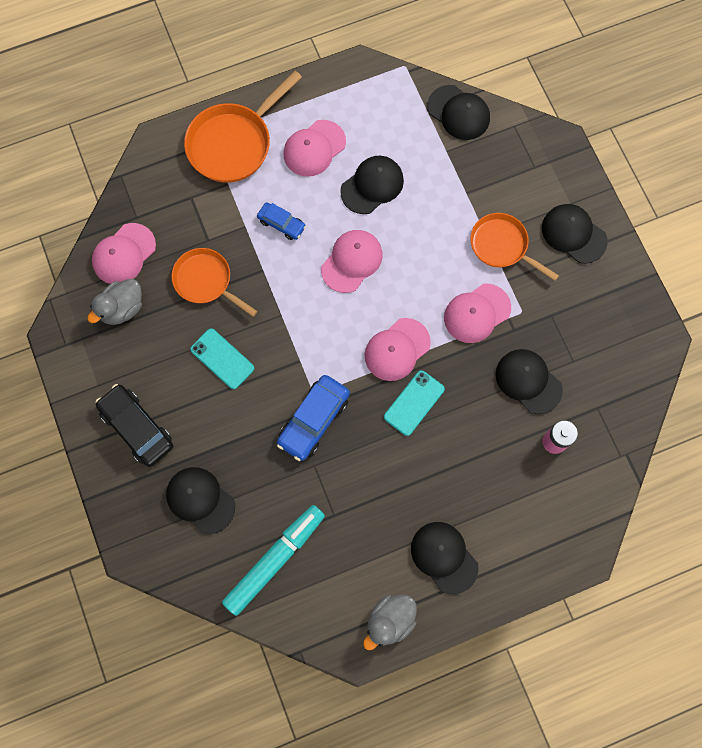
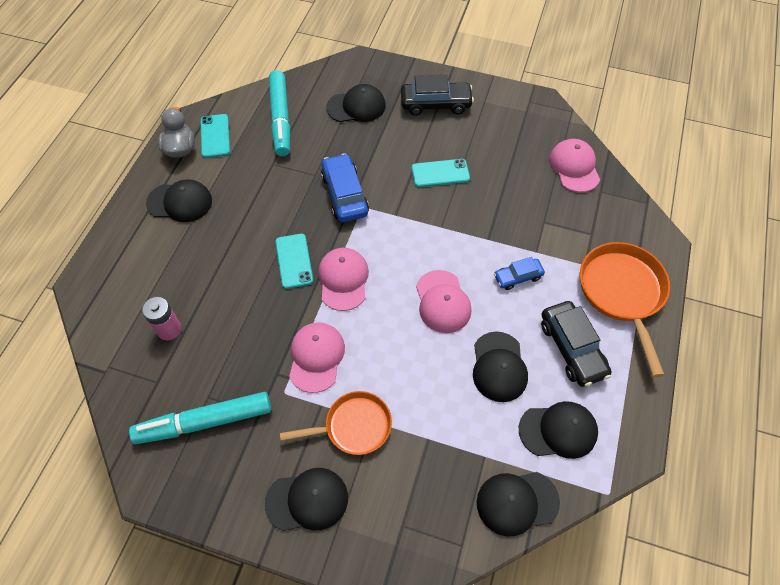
camera: 130 degrees right, 15 degrees down
(122, 308) = (530, 143): grey duck -> none
(206, 281) = (510, 200): orange pan -> none
(314, 148) = (572, 348): pink cap -> black car
(348, 603) = (215, 136): none -> turquoise phone
(528, 381) = (228, 349): black cap -> black cap (558, 430)
(590, 346) = (204, 422): none -> turquoise marker

